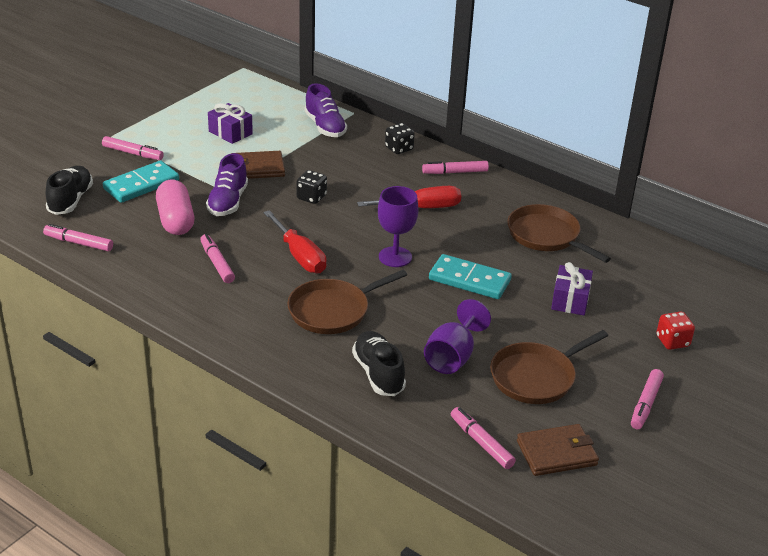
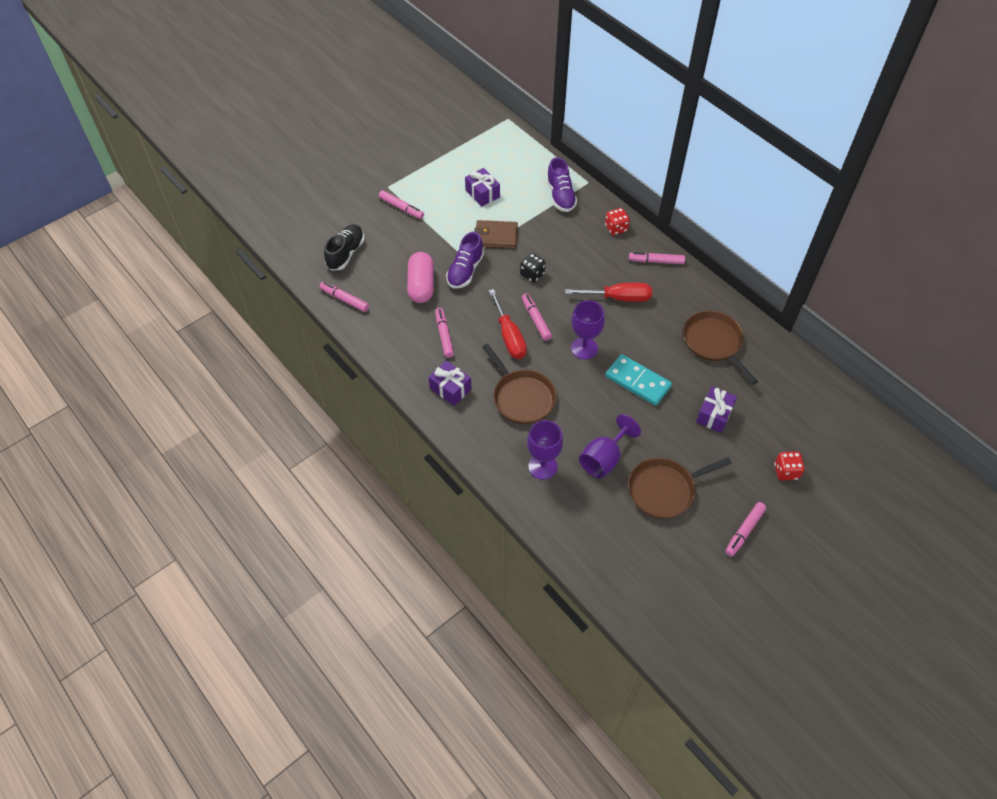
camera: 15 degrees right, 20 degrees up
(141, 185) = (402, 243): turquoise domino -> none
(238, 313) = (450, 388): none -> purple gift
(332, 311) = (522, 397): brown pan -> brown pan turned 105 degrees counterclockwise
(378, 374) = (542, 466): black shoe -> purple goblet
(399, 149) = (616, 228): black dice -> red dice
(481, 443) = (604, 547): pink marker -> pink marker (536, 320)
(557, 453) = (660, 567): brown wallet -> none

